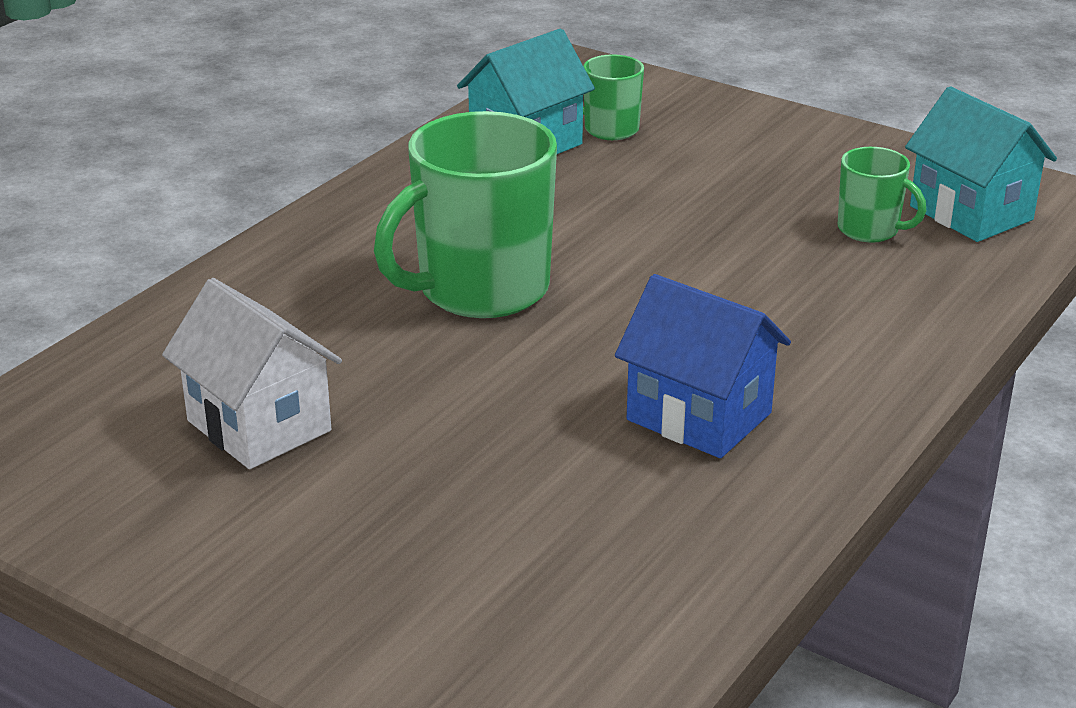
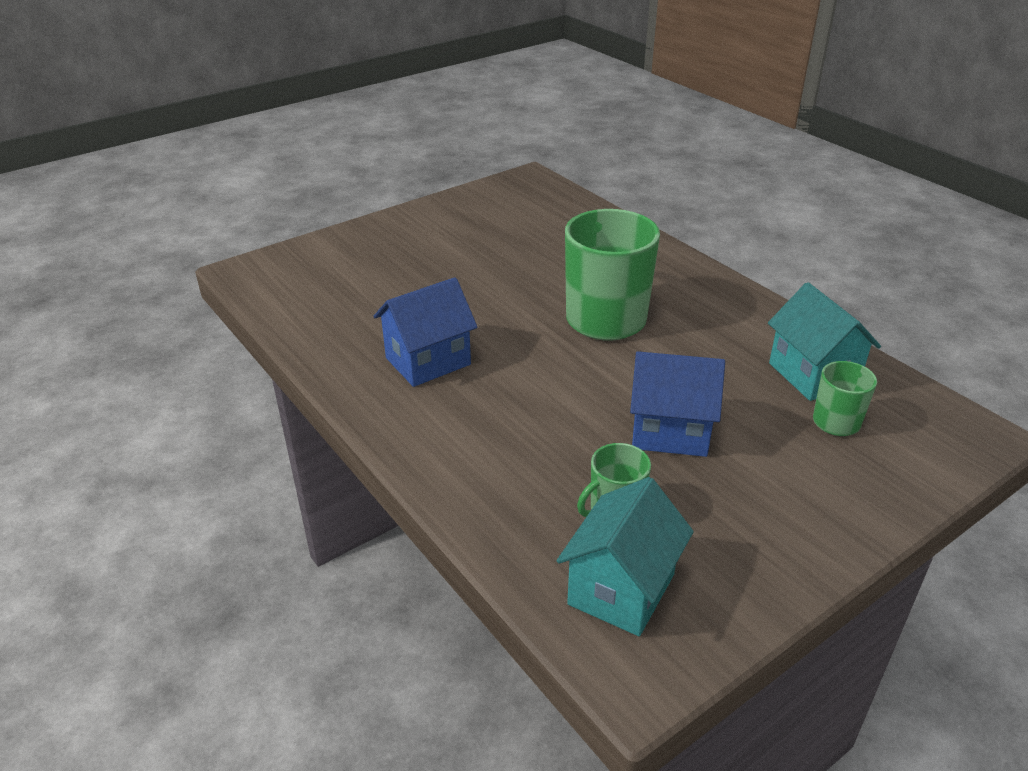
camera: 110 degrees right, 5 degrees up
(259, 426) = (508, 240): white house -> none
(707, 215) = (670, 432): none -> blue house
(971, 213) = (621, 589): turquoise house -> turquoise house turned 45 degrees counterclockwise

